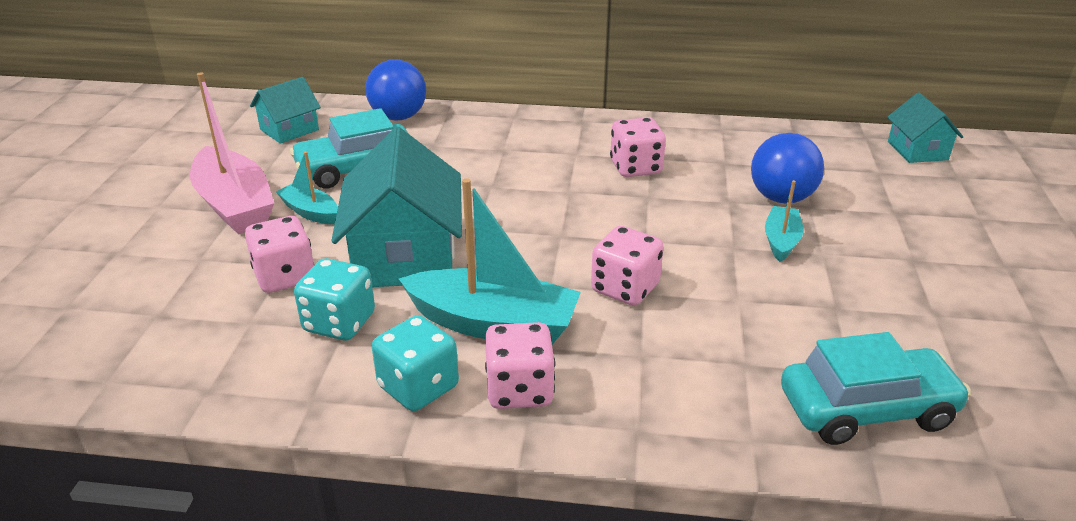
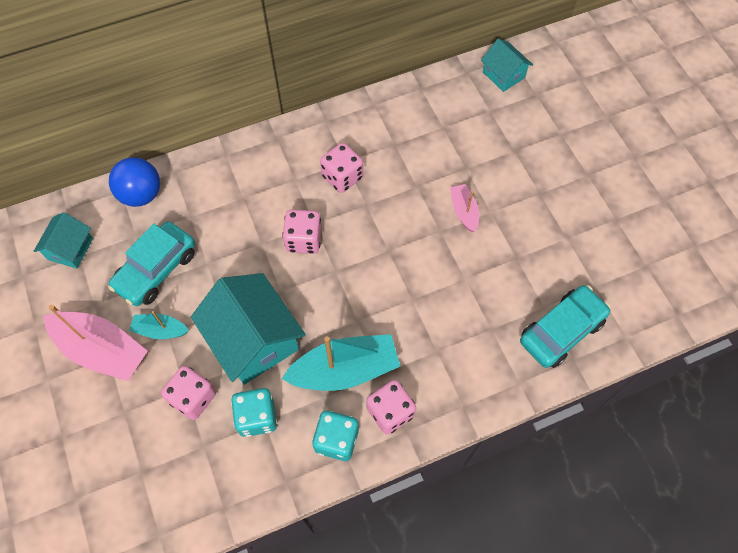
camera: 30 degrees left, 30 degrees up
(625, 288) = (399, 301): pink dice -> pink dice (304, 240)
(781, 198) = (445, 167): blue ball -> none
(781, 241) = (464, 211): turquoise boat -> pink boat

